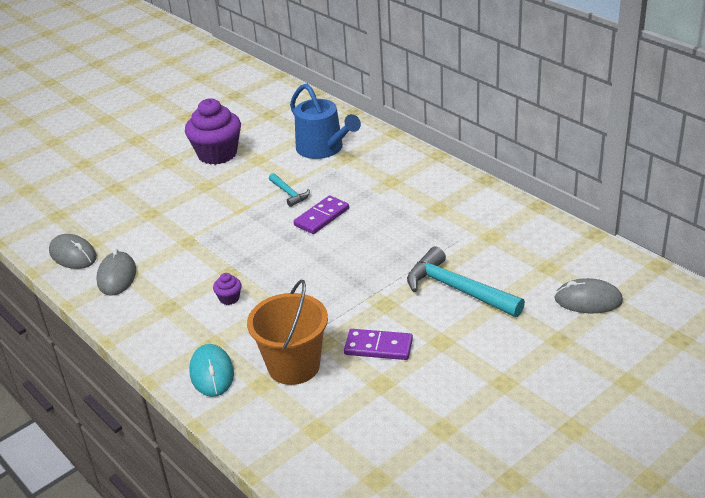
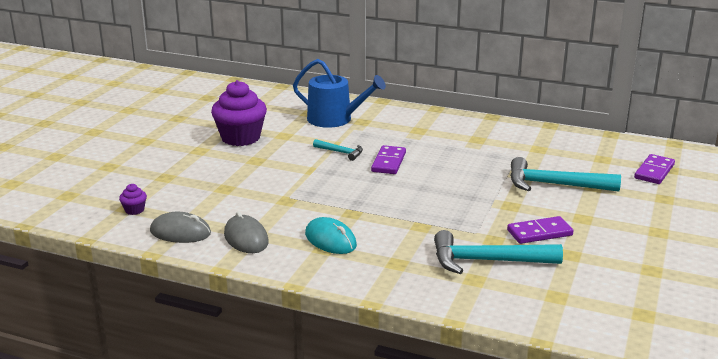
camera: 30 degrees left, 10 degrees down
(212, 373) = (422, 283): turquoise mouse -> turquoise mouse (330, 240)
(229, 298) = (374, 230): purple cupcake -> purple cupcake (134, 210)
(294, 366) = (487, 261): orange bucket -> turquoise hammer
(588, 300) = (654, 171): grey mouse -> purple domino

